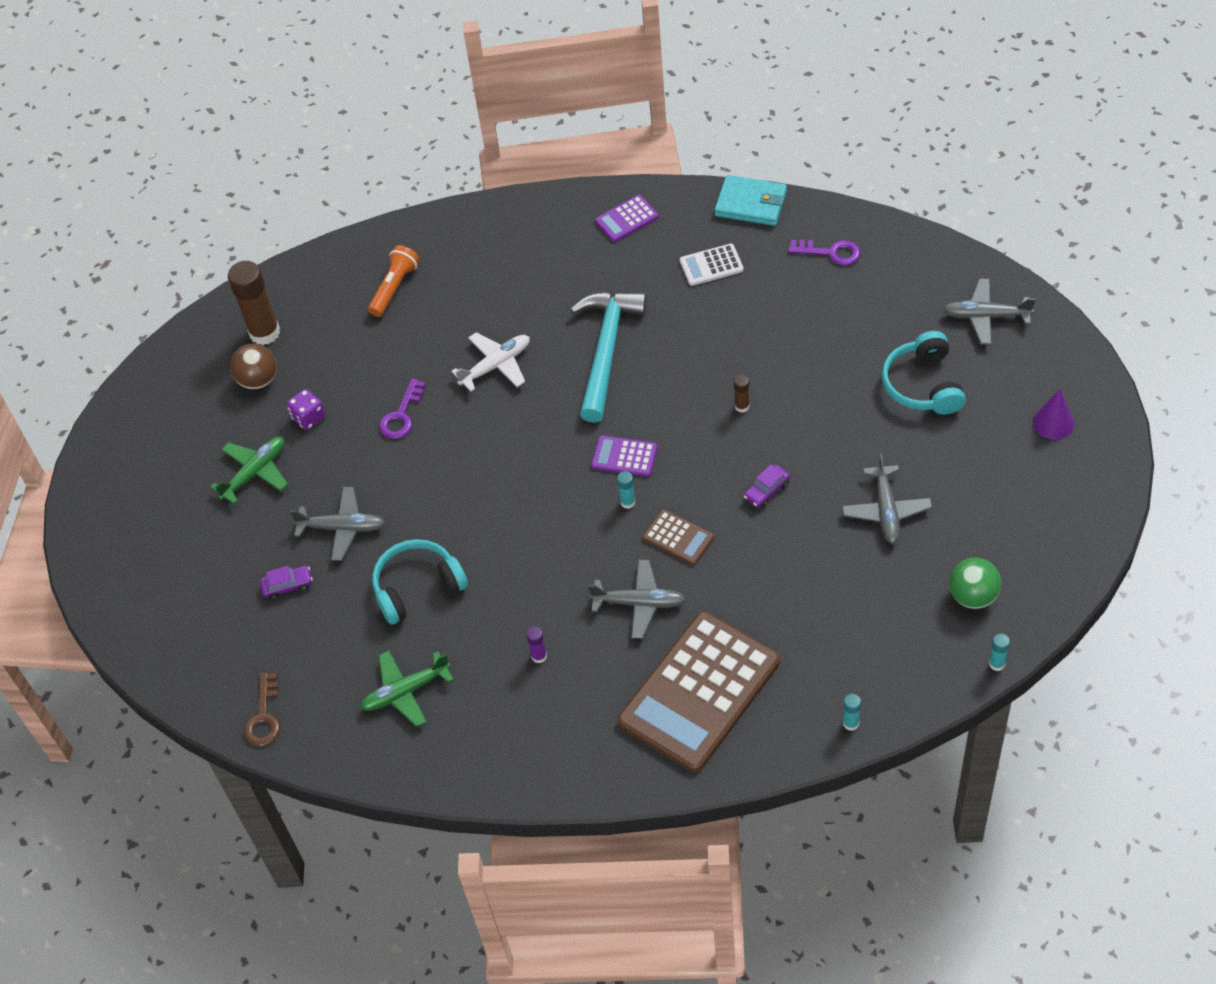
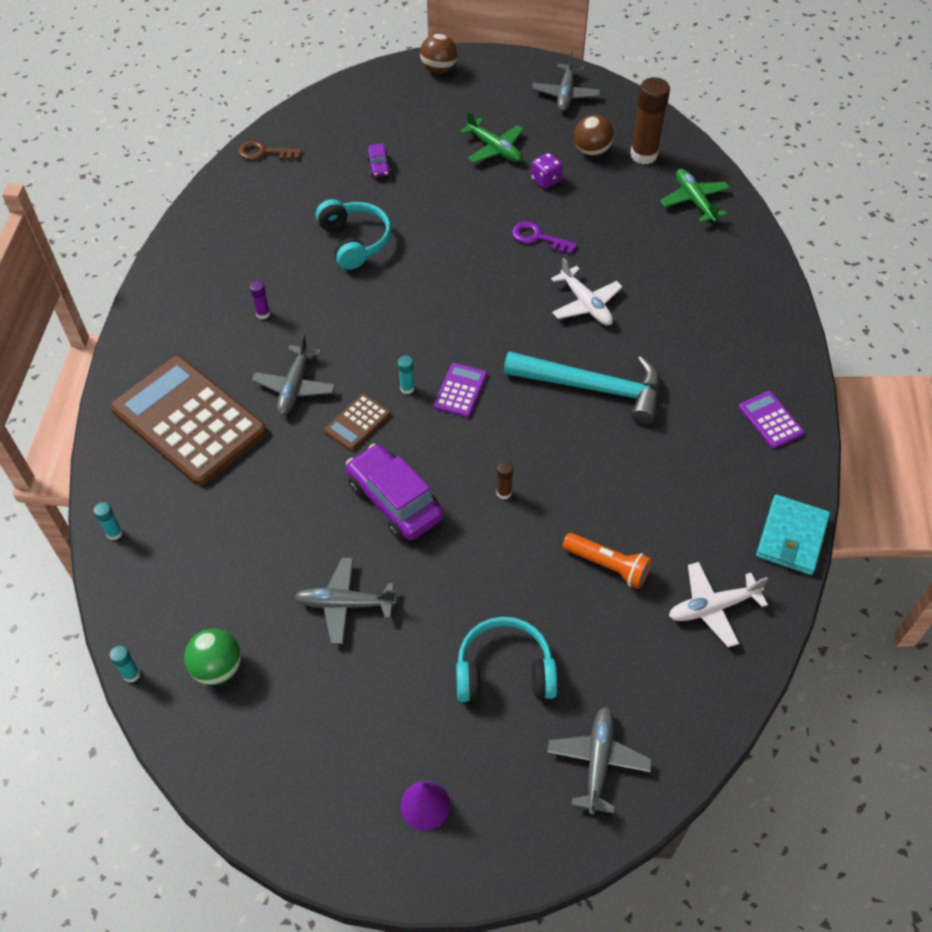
camera: 90 degrees right, 0 degrees up
(101, 551) = (438, 69): none -> brown ball
(342, 528) = (426, 198): grey plane -> grey plane (565, 94)
(394, 287) = (688, 238): orange flashlight -> orange flashlight (608, 566)
(405, 692) = (258, 230): green plane -> green plane (694, 201)
(711, 265) = (700, 488): white calculator -> none
(766, 490) = (394, 501): purple car -> purple car, size x2.12
(831, 252) = (712, 607): purple key -> white plane

